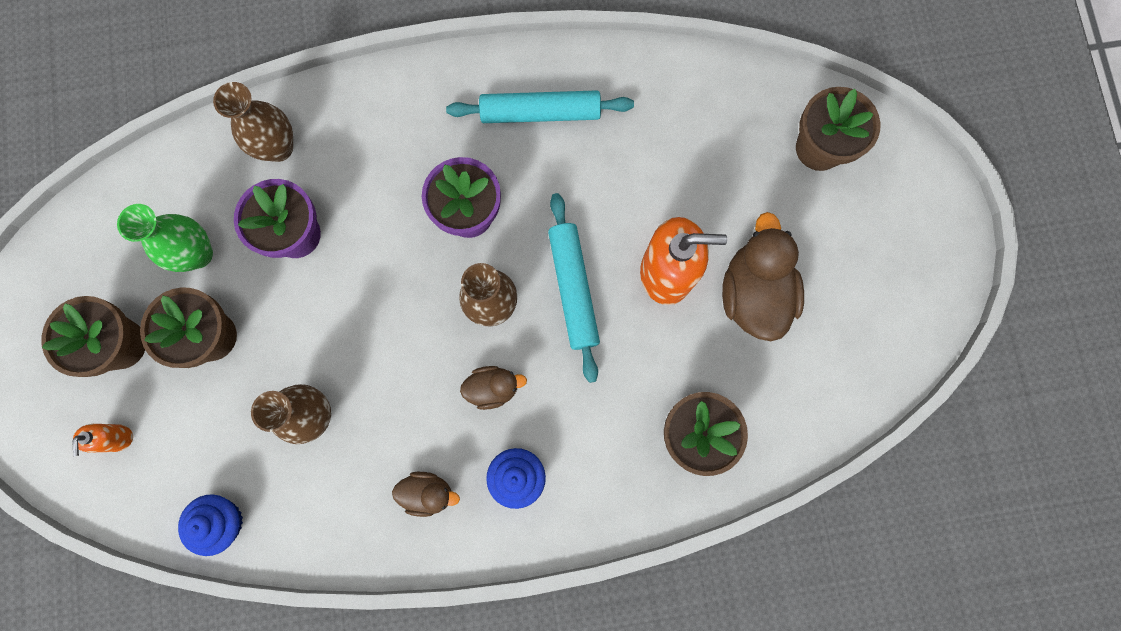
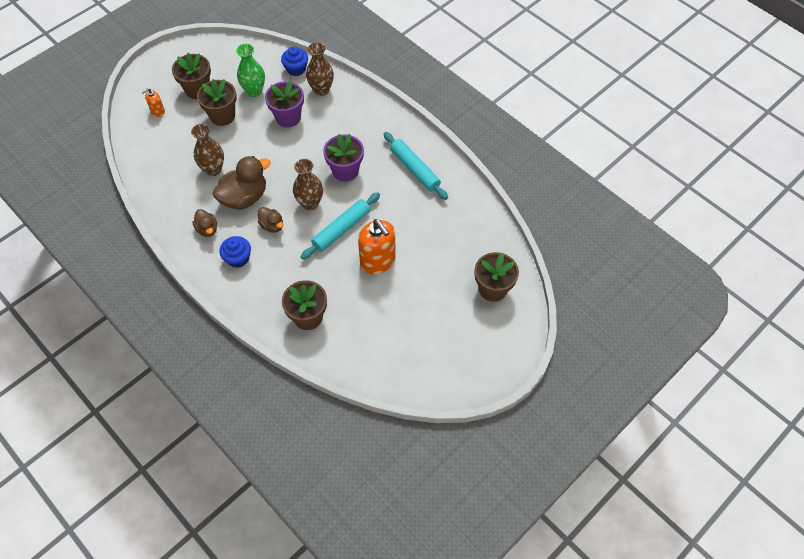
camera: 55 degrees right, 20 degrees down
(222, 521) = (146, 165): blue cupcake -> blue cupcake (296, 69)
(753, 293) = (396, 303): brown duck -> brown duck (244, 197)

